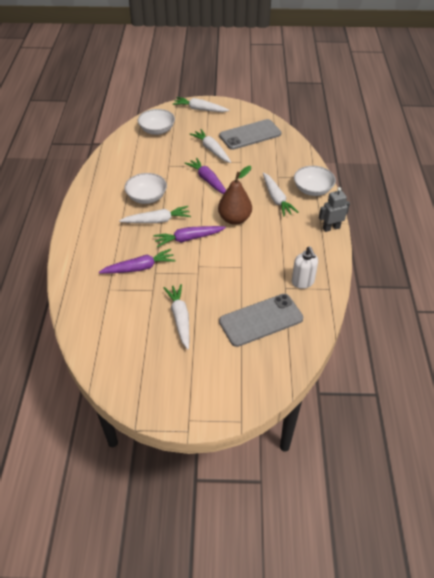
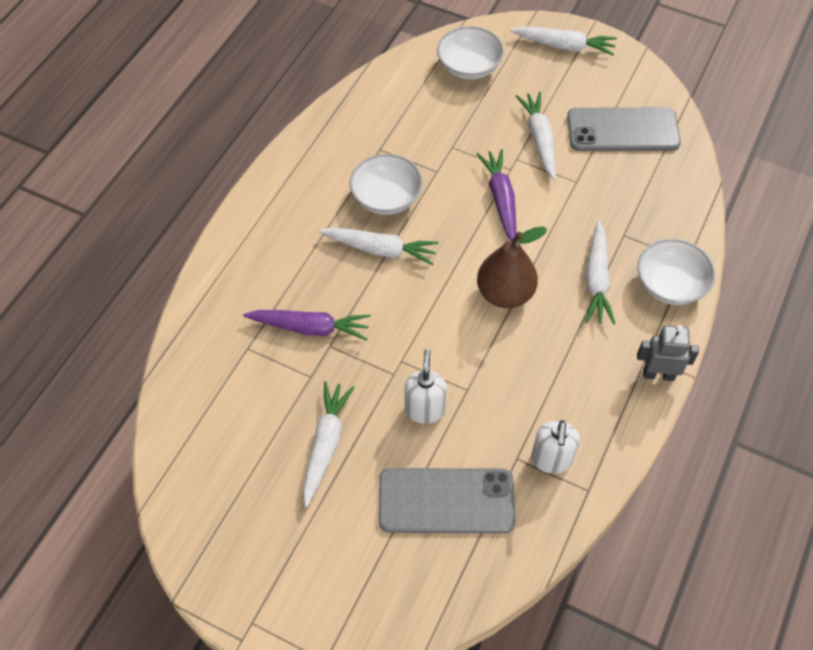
camera: 25 degrees right, 10 degrees up
(188, 239) = (411, 303): purple carrot -> none
(200, 109) = (564, 46): white carrot -> white carrot turned 150 degrees clockwise
(224, 283) = (424, 409): none -> white soap dispenser

